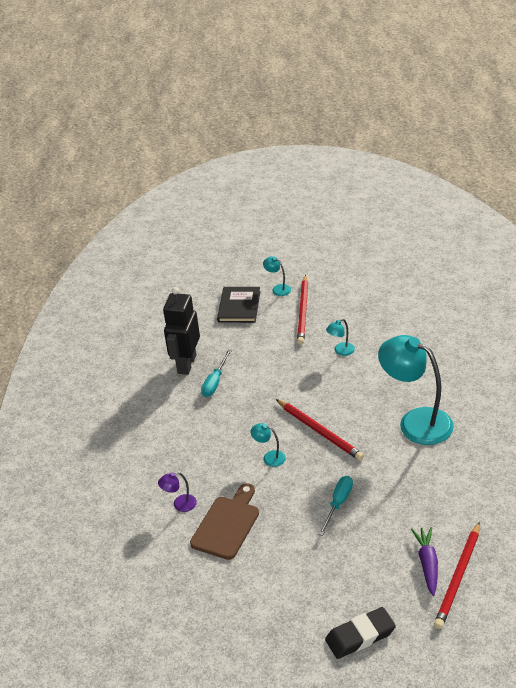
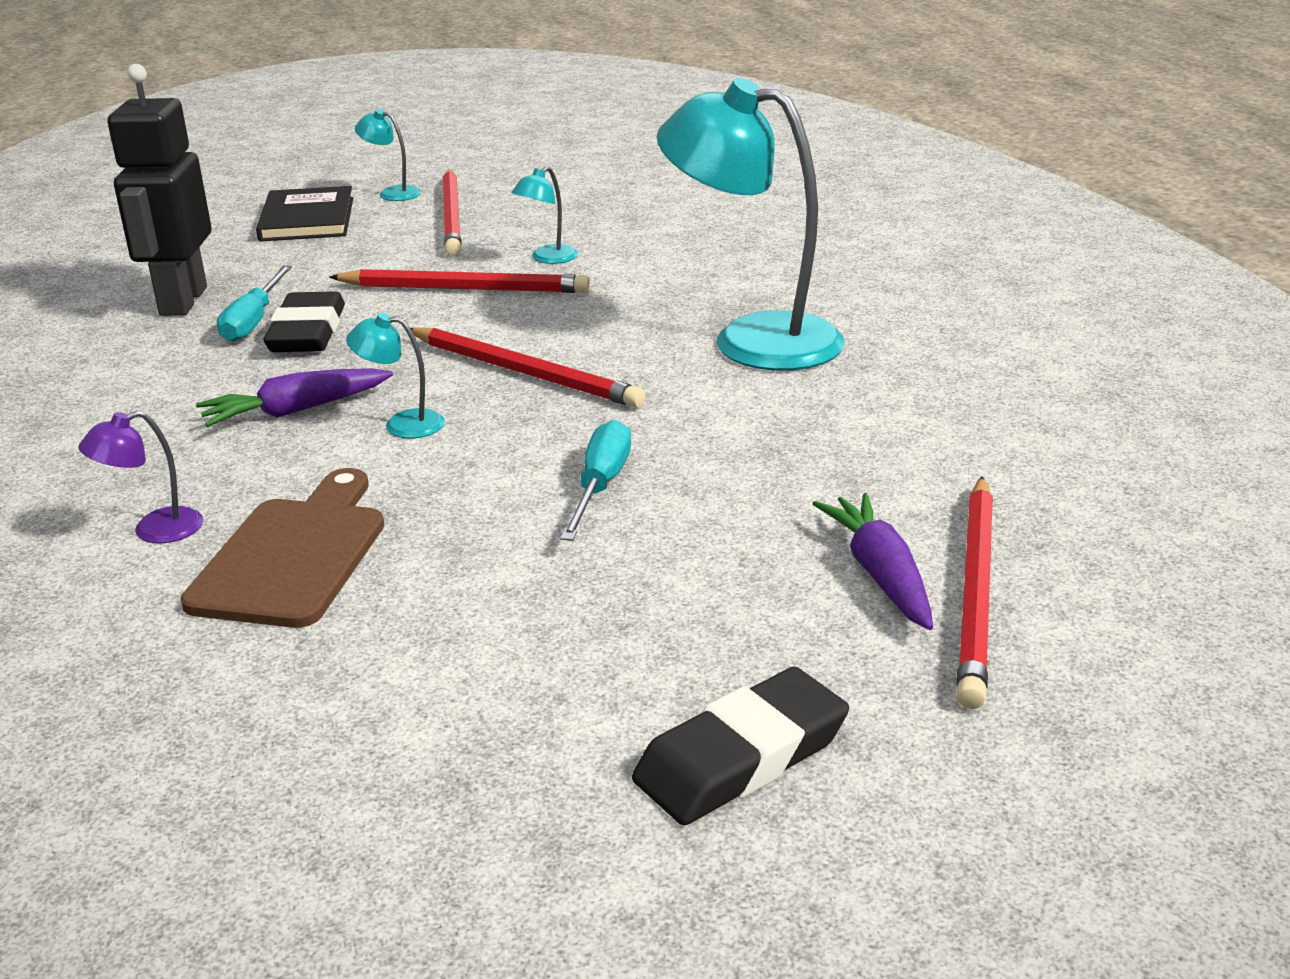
camera: 15 degrees left, 10 degrees down
(230, 444) = (296, 411): none -> purple carrot
(236, 393) = (307, 332): none -> black eraser
(302, 370) = (465, 289): none -> red pencil

